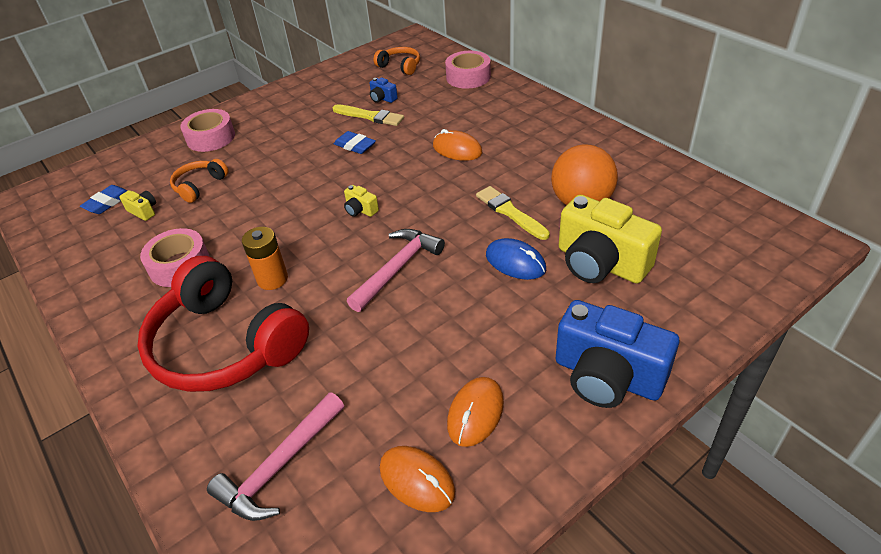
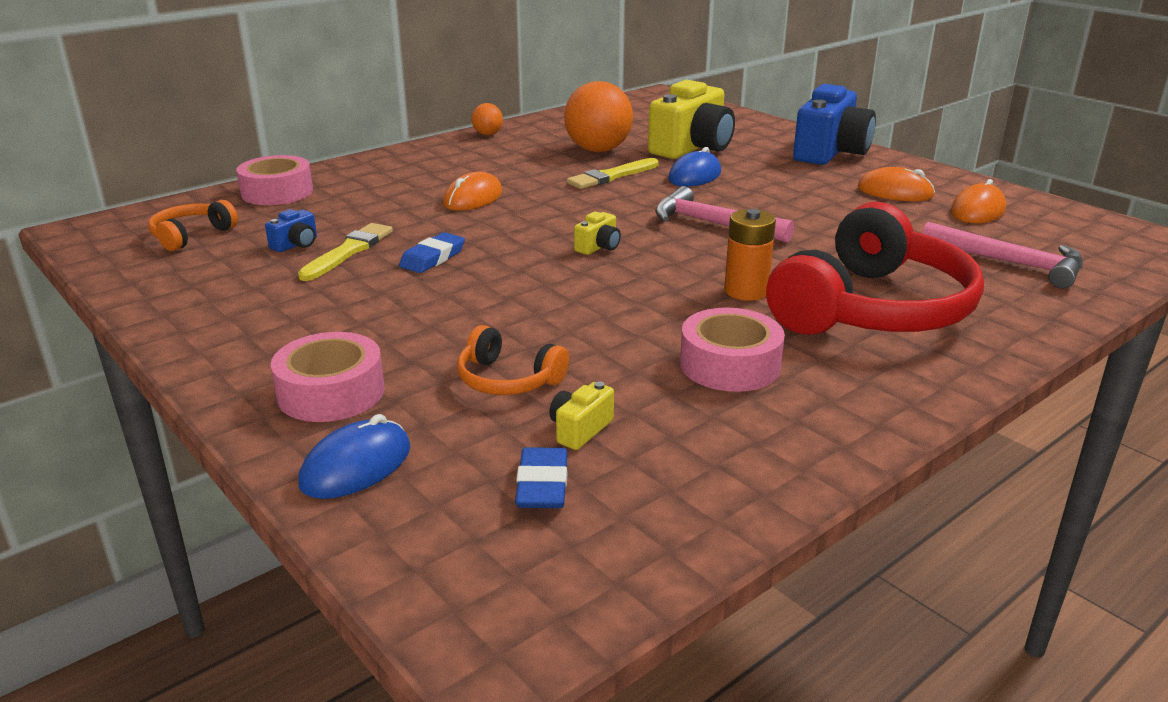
camera: 95 degrees left, 15 degrees down
(107, 202) = (542, 485): blue eraser -> blue eraser turned 60 degrees clockwise
(149, 153) = (356, 466): none -> blue mouse
(613, 141) = (487, 134): none -> orange ball

